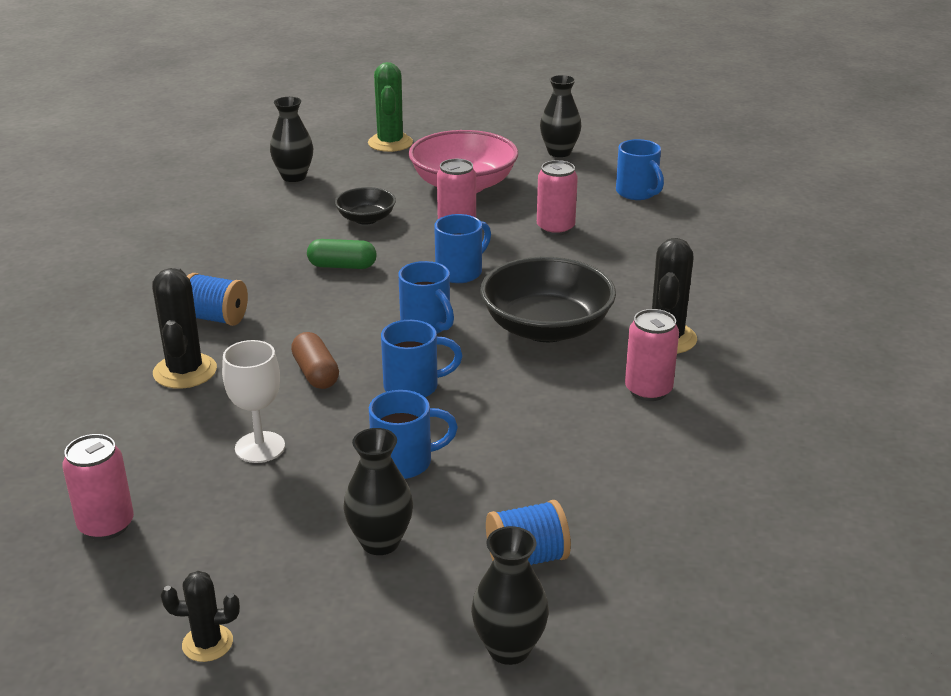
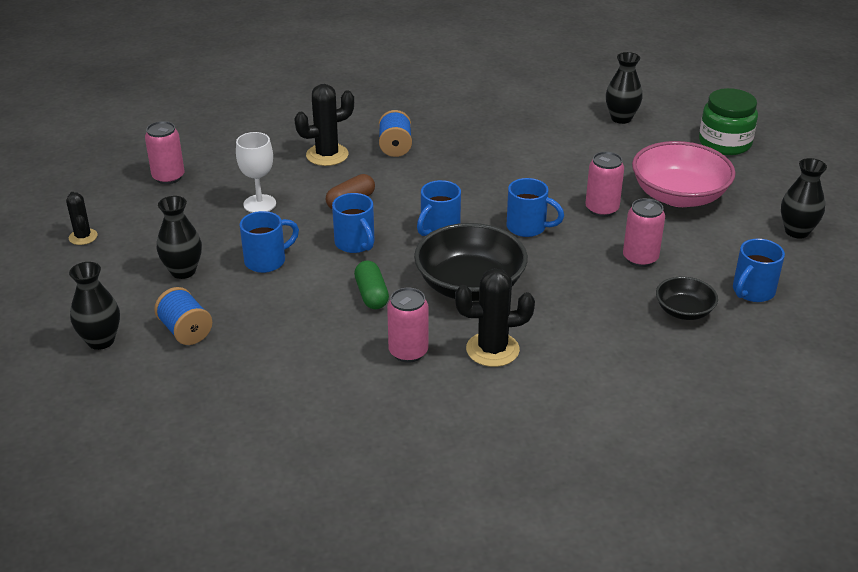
camera: 70 degrees right, 5 degrees up
(342, 266) = (498, 175): green capsule -> green capsule (371, 295)
(366, 219) = (579, 166): black bowl -> black bowl (684, 311)
(390, 143) = (724, 143): green cactus -> green jar
(405, 462) = (267, 261): blue mug -> blue mug turned 90 degrees counterclockwise

